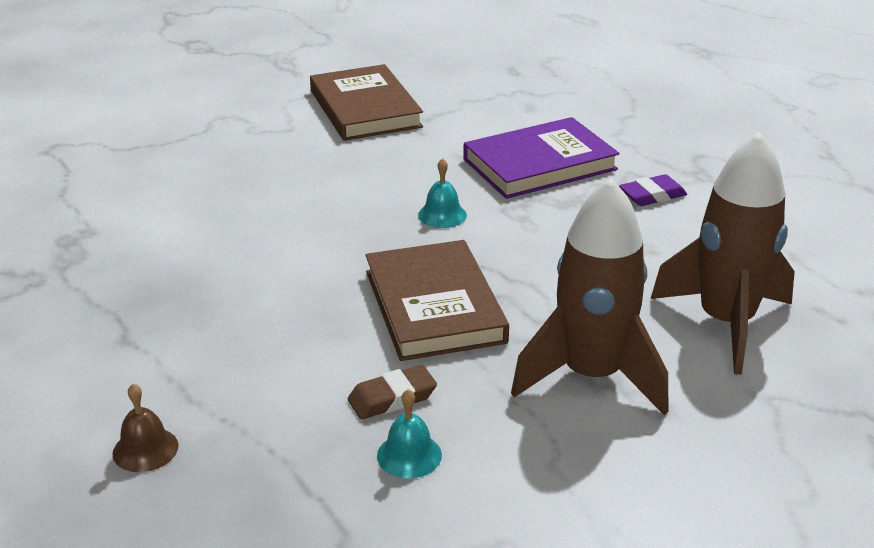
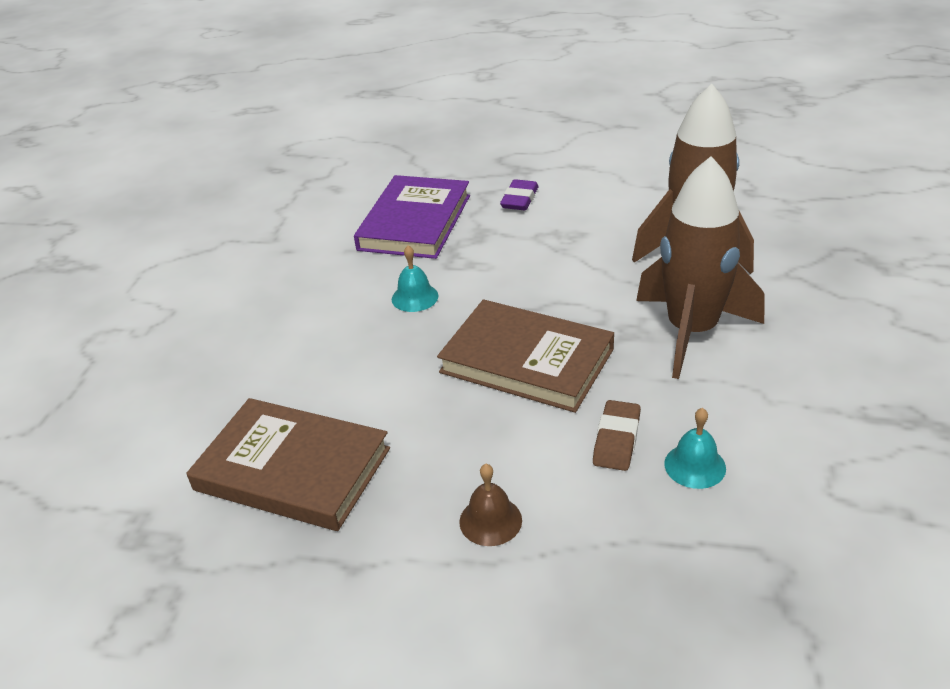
camera: 45 degrees left, 5 degrees up
(145, 449) = (533, 628): brown bell -> brown bell (490, 520)
(365, 109) = (209, 259): brown book -> brown book (292, 469)

